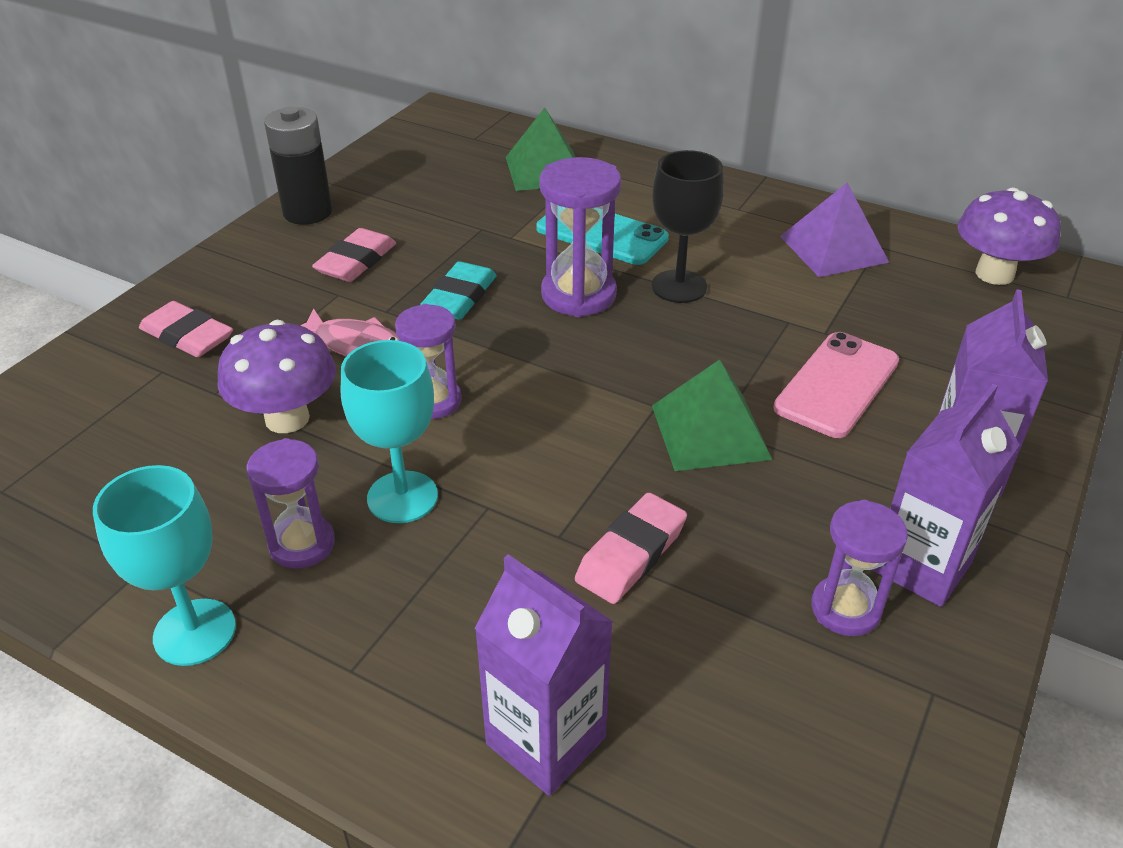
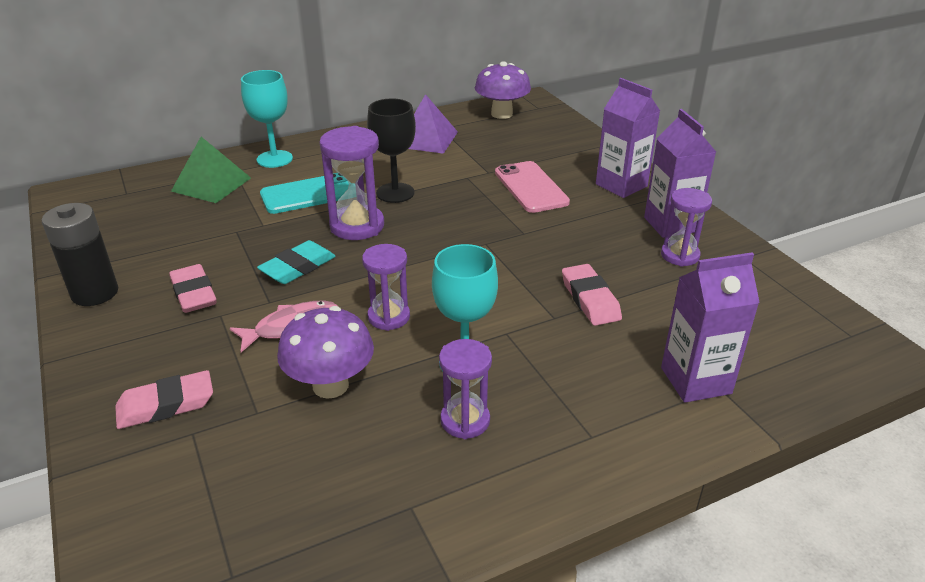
camera: 55 degrees left, 5 degrees down
(195, 632) = (501, 499): turquoise goblet -> turquoise goblet (274, 159)
(460, 297) = (298, 267): turquoise eraser -> turquoise eraser turned 75 degrees clockwise
(710, 432) = (525, 236): green pyramid -> none

